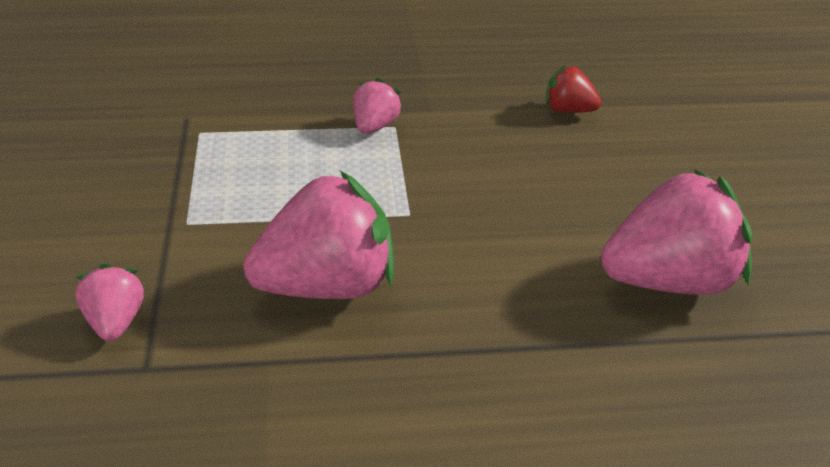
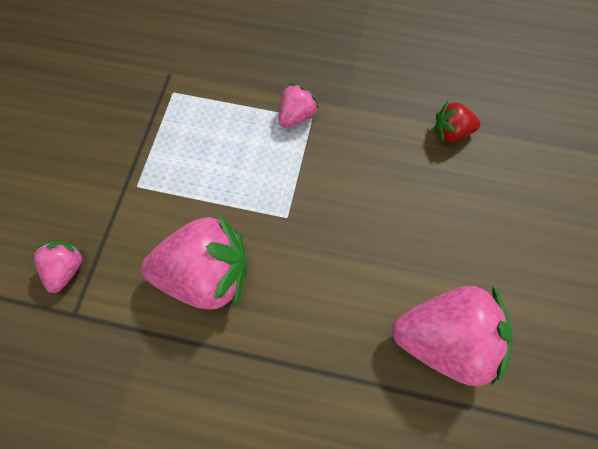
camera: 20 degrees right, 30 degrees up
(568, 110) = (451, 132): red strawberry -> red strawberry turned 45 degrees counterclockwise

